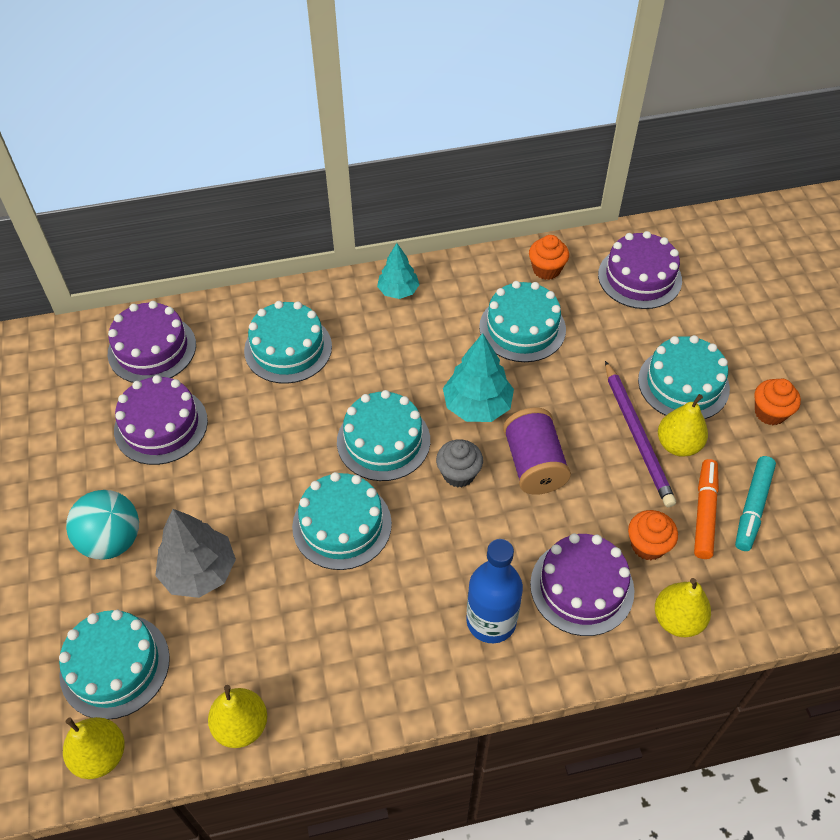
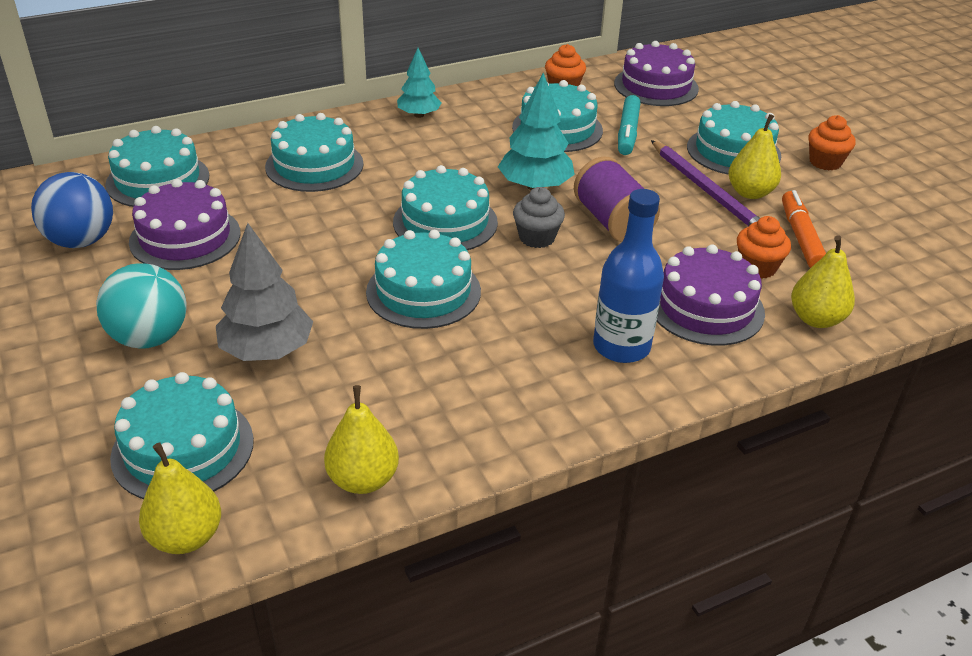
camera: 15 degrees left, 15 degrees down
(78, 417) = (81, 241): none -> blue ball
(152, 349) = (158, 180): purple cake -> turquoise cake
(752, 507) = (845, 228): turquoise marker -> turquoise marker (627, 132)

